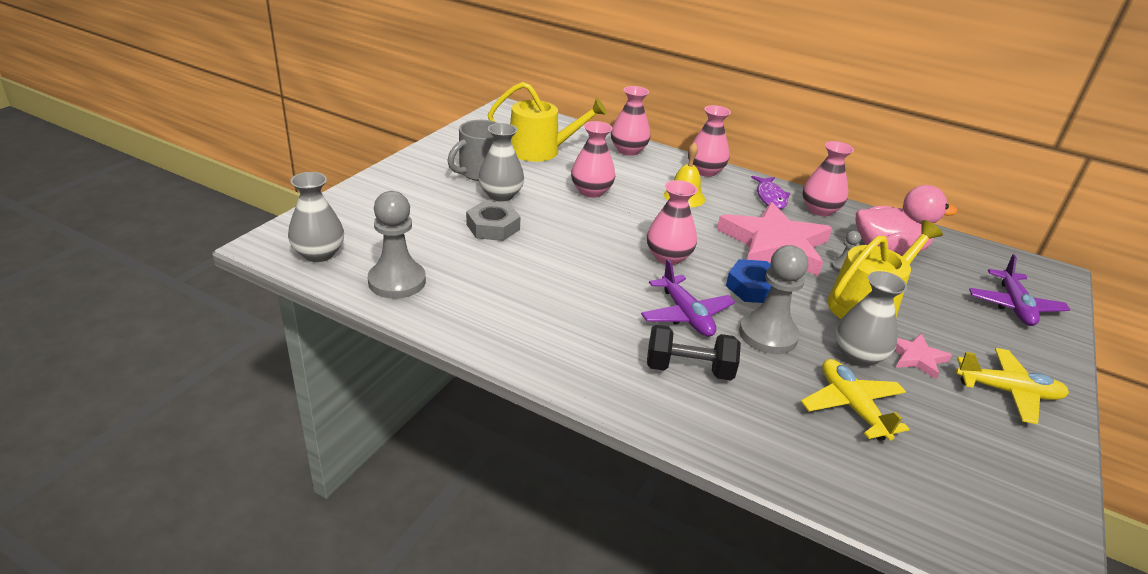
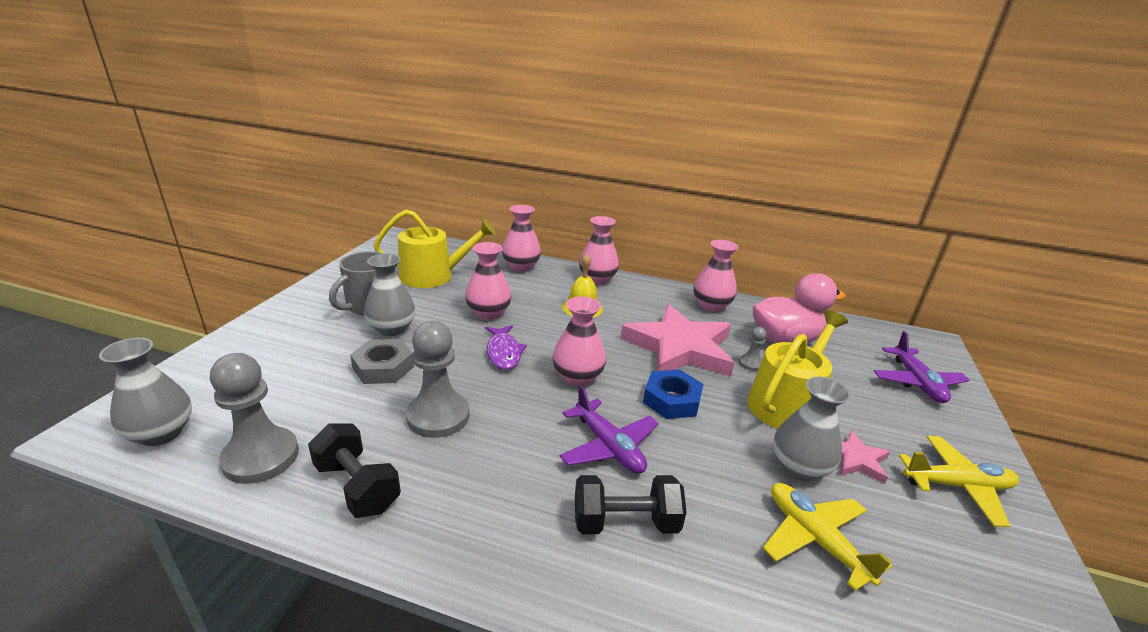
camera: 10 degrees left, 5 degrees down
(473, 312) = (357, 487): none -> black dumbbell
(768, 335) = (700, 457): grey pawn -> grey pawn (438, 416)
(770, 197) = (663, 298): purple fish -> purple fish (503, 353)

